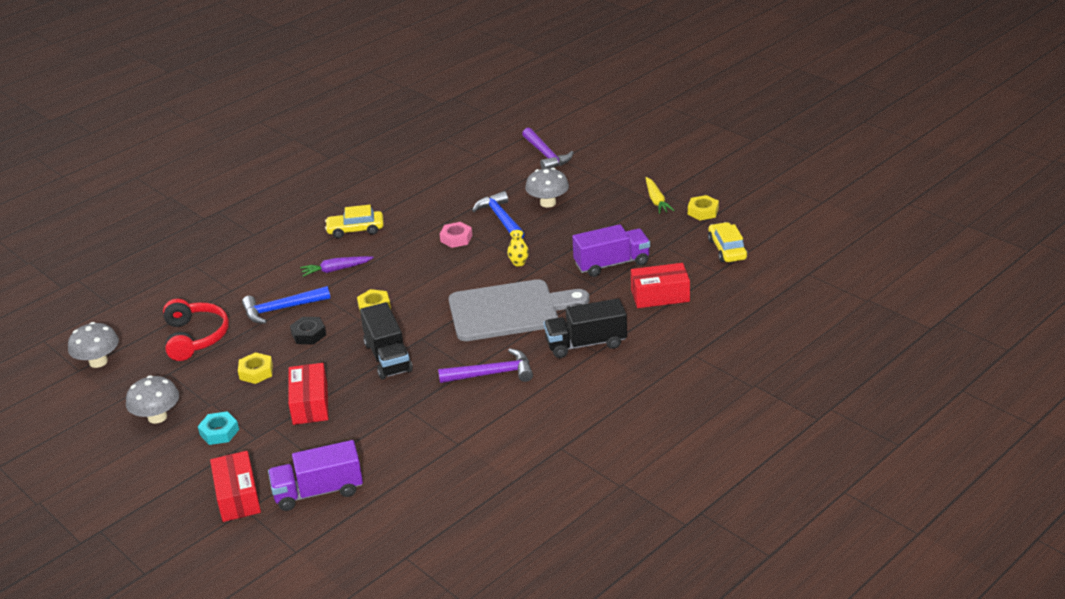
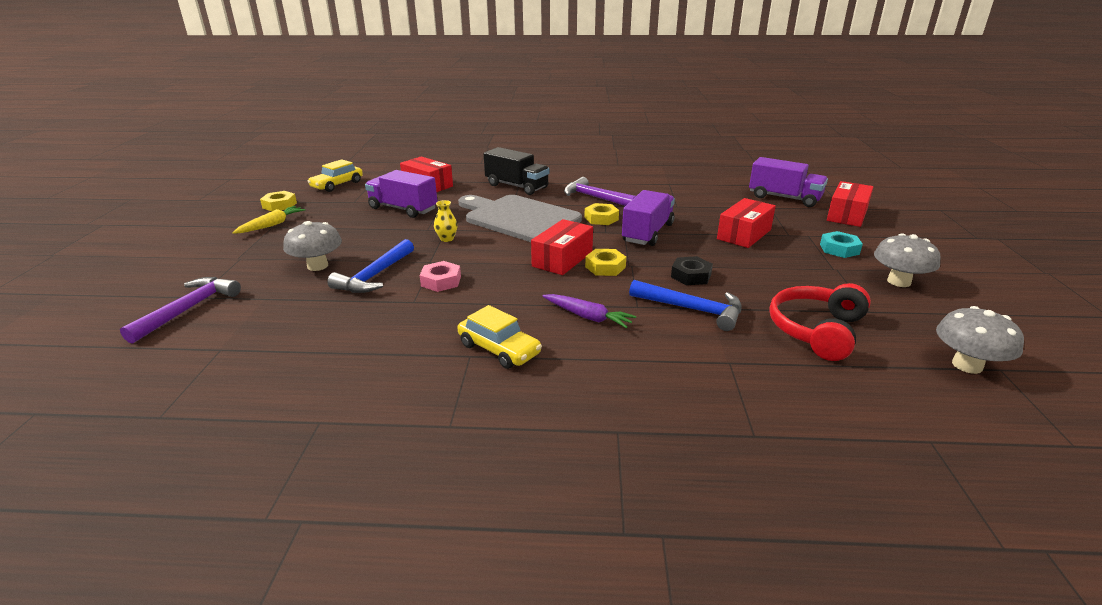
camera: 135 degrees left, 5 degrees down
(256, 372) = (771, 272): yellow nut -> yellow nut (601, 218)
(388, 357) = (647, 233): black truck -> purple truck
(412, 296) = (562, 259): none -> red box

